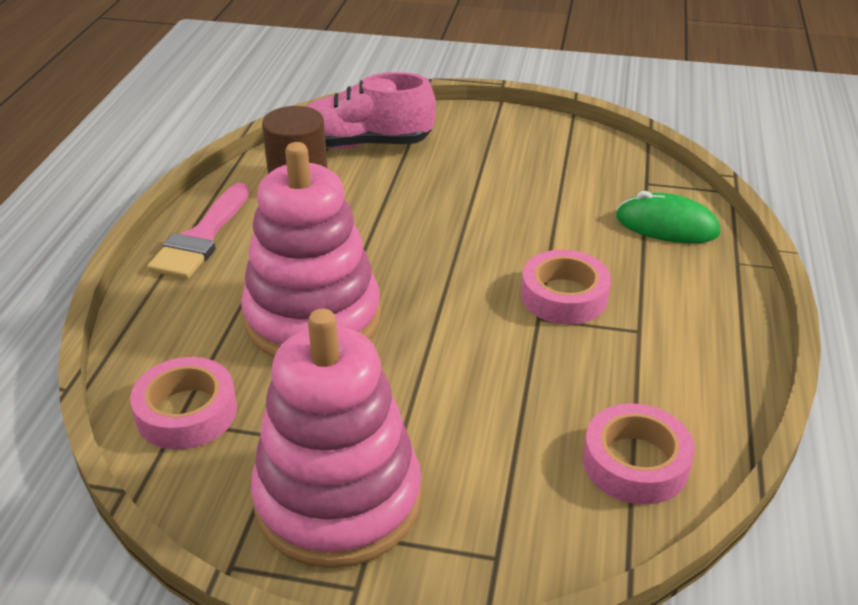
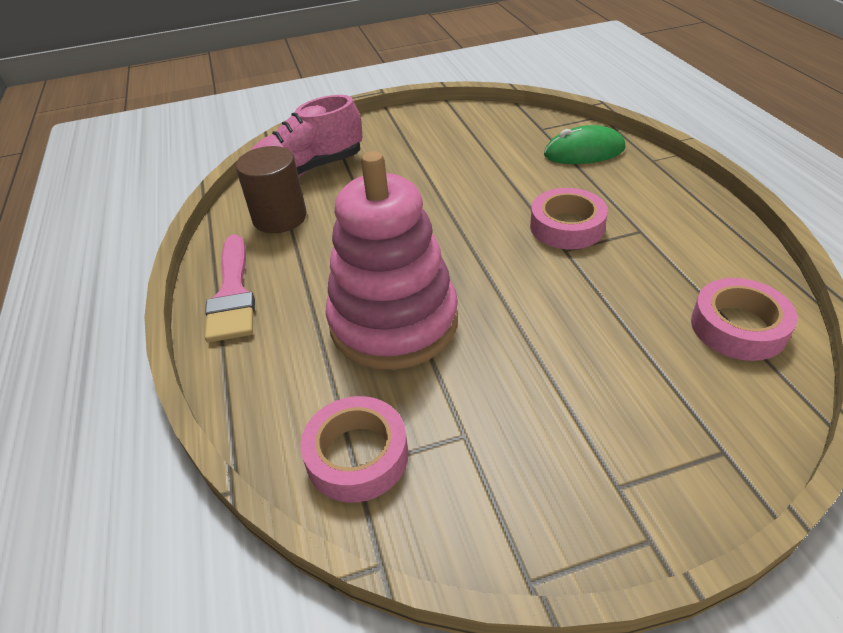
camera: 25 degrees left, 5 degrees up
(338, 500) = (561, 468): pink stacking toy -> none

